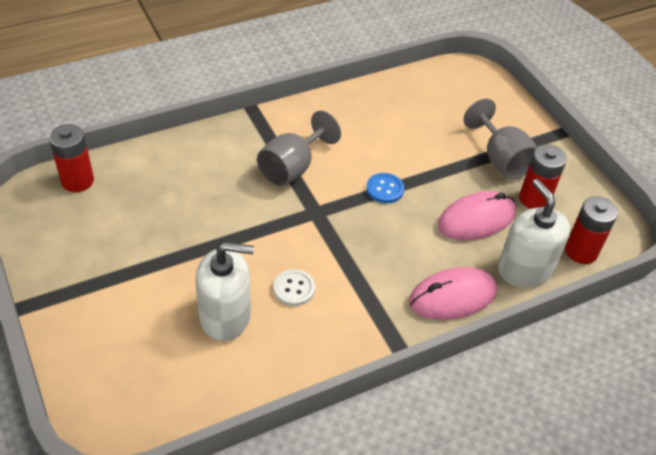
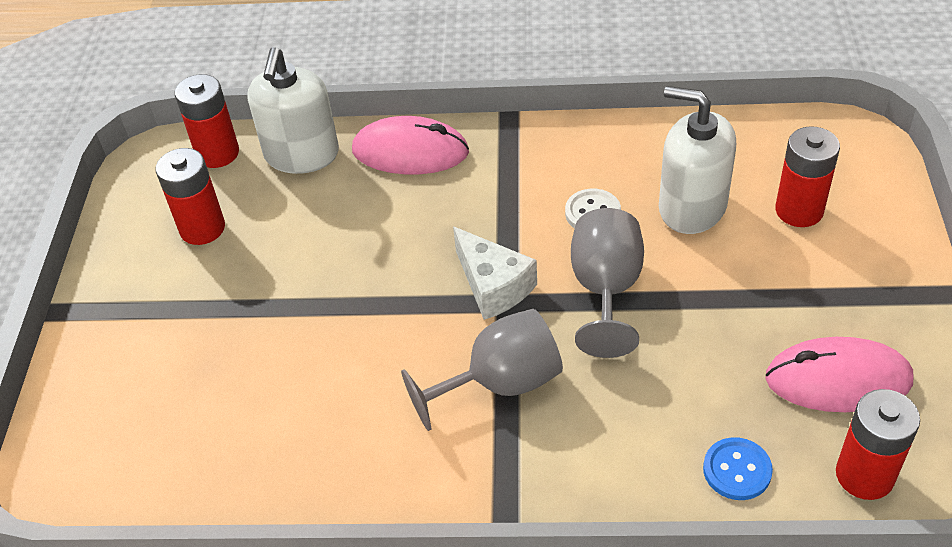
camera: 145 degrees left, 0 degrees up
(145, 338) = (799, 210): none -> red battery
(330, 219) = (493, 286): none -> white cheese
(385, 189) = (387, 304): blue button -> blue button (737, 470)
(476, 219) = (301, 226): pink mouse -> pink mouse (838, 379)
(501, 159) = (186, 297): grey goblet -> grey goblet (606, 290)

